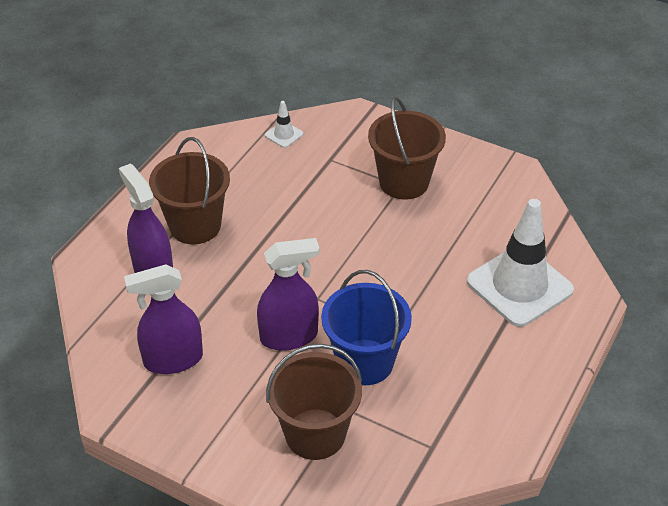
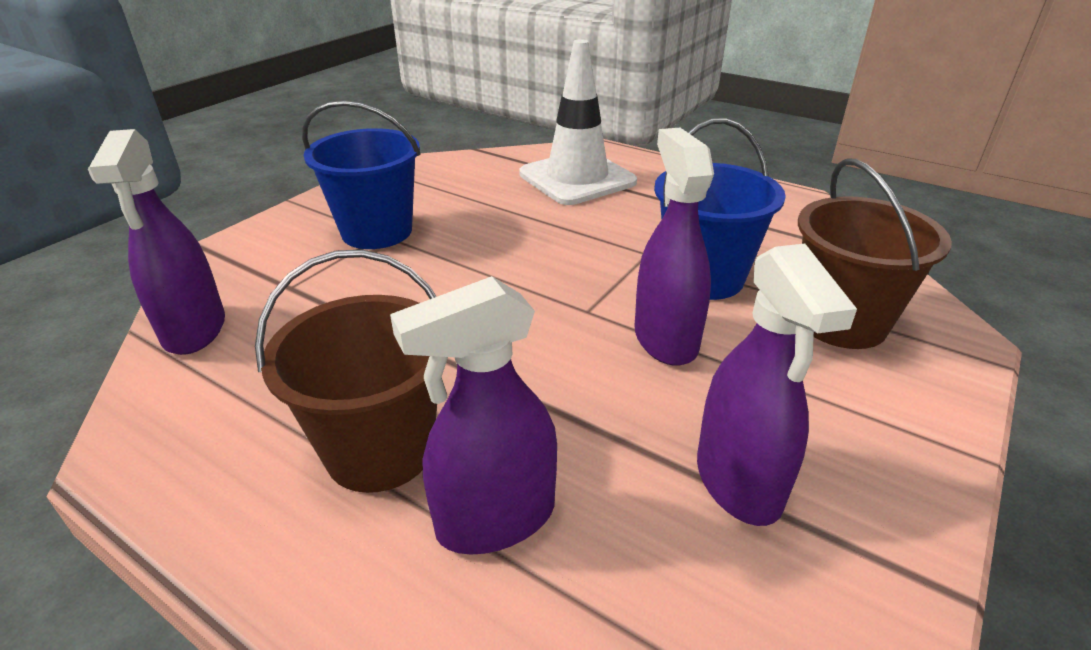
camera: 85 degrees left, 10 degrees down
(284, 135) = (194, 330): white traffic cone -> purple spray bottle
(404, 182) = (377, 231): brown bucket -> blue bucket

